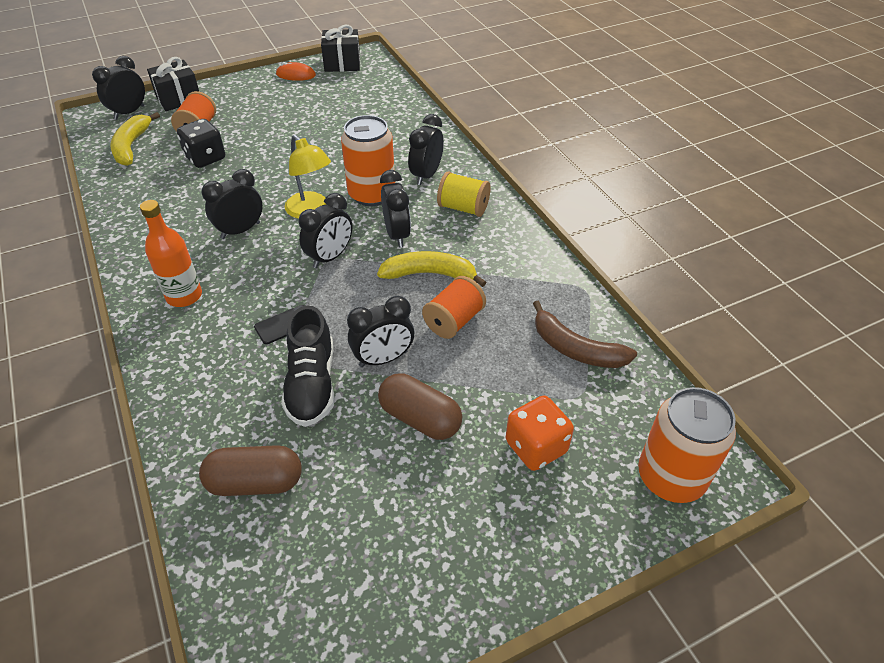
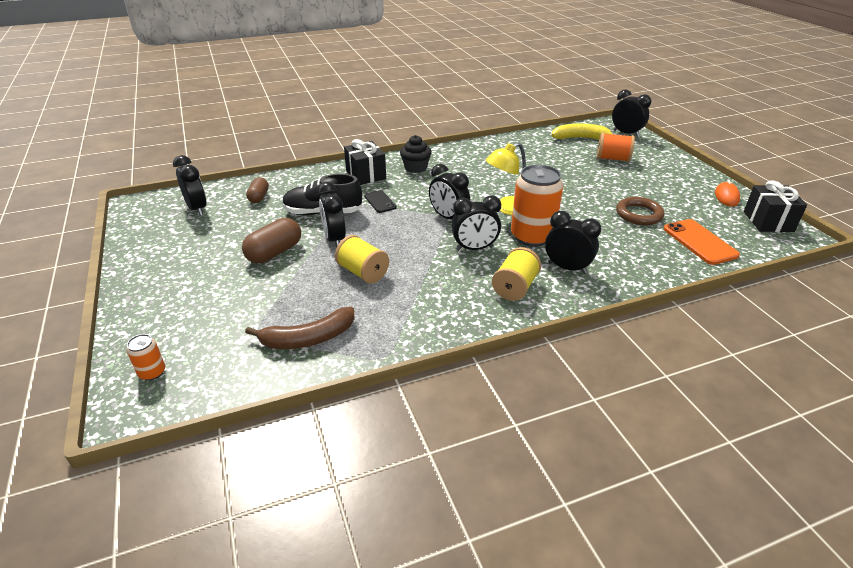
camera: 95 degrees right, 10 degrees down
(179, 99) = (654, 149): black gift -> black gift (366, 175)
(184, 296) = (415, 168): orange bottle -> black cupcake
(205, 158) = (572, 164): black dice -> none
(240, 230) = (482, 182): black clock -> black clock (197, 209)
(255, 482) = (259, 197): brown capsule -> brown capsule, size x0.63
(327, 126) = (639, 214): none -> brown ring
(377, 101) = (699, 242): none -> orange phone
(429, 274) = (421, 263): yellow banana -> none
(454, 321) = (363, 272): orange spool -> yellow spool
(536, 447) = (222, 302): orange dice -> none
(576, 349) = (308, 338): brown banana -> brown banana turned 150 degrees counterclockwise
(670, 477) = (152, 372): orange can -> orange can, size x0.45

